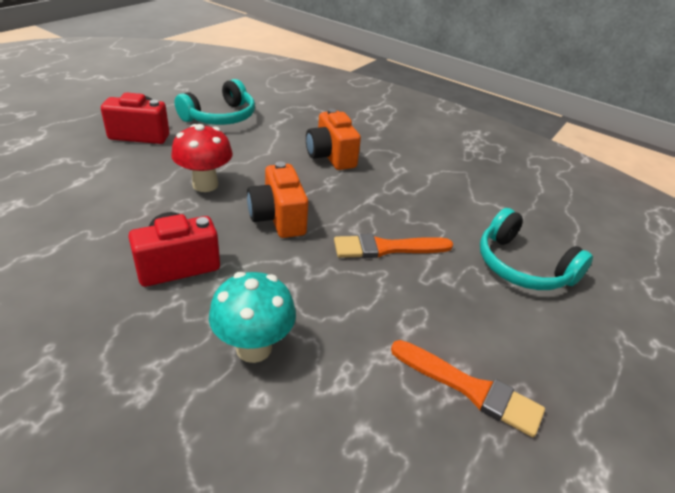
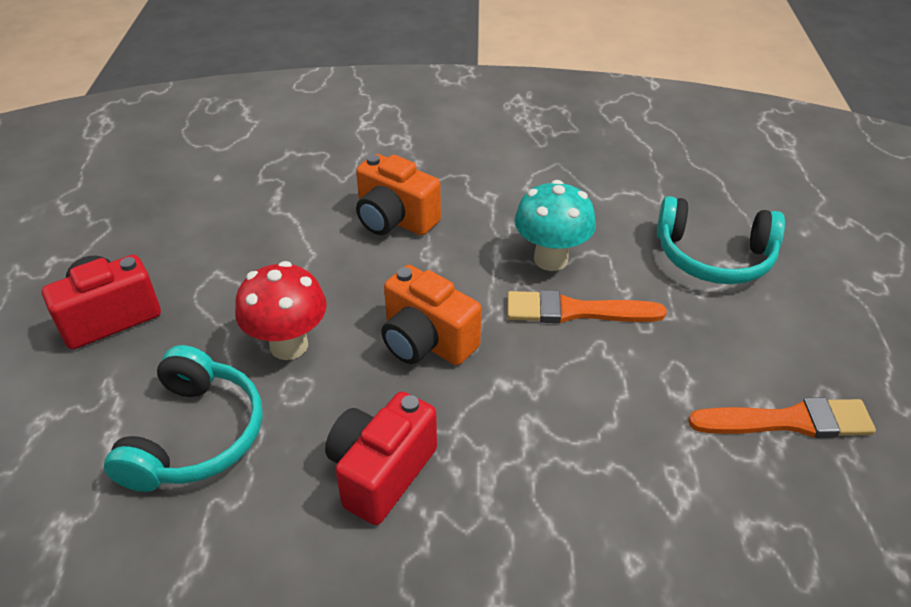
camera: 30 degrees left, 5 degrees up
(220, 117) = (189, 230): turquoise headphones -> turquoise headphones (195, 436)
(254, 348) = (570, 513): turquoise mushroom -> turquoise mushroom (550, 259)
(387, 248) = (576, 311): orange brush -> orange brush turned 45 degrees clockwise

